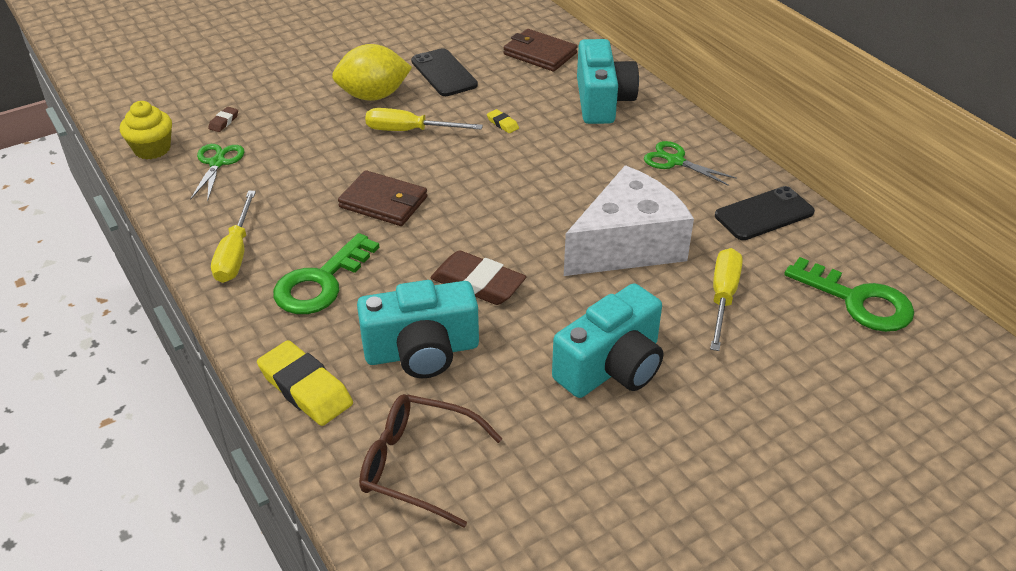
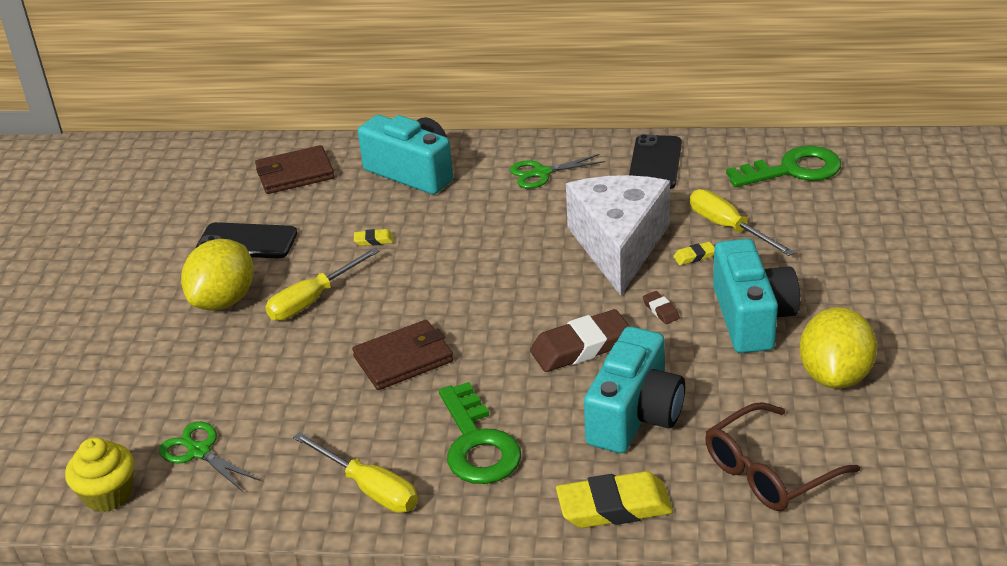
camera: 50 degrees left, 5 degrees down
(224, 122) = (129, 422): brown eraser -> brown eraser (661, 310)
(583, 457) = (835, 375): none -> yellow lemon
(660, 295) = (694, 256): none -> yellow eraser

